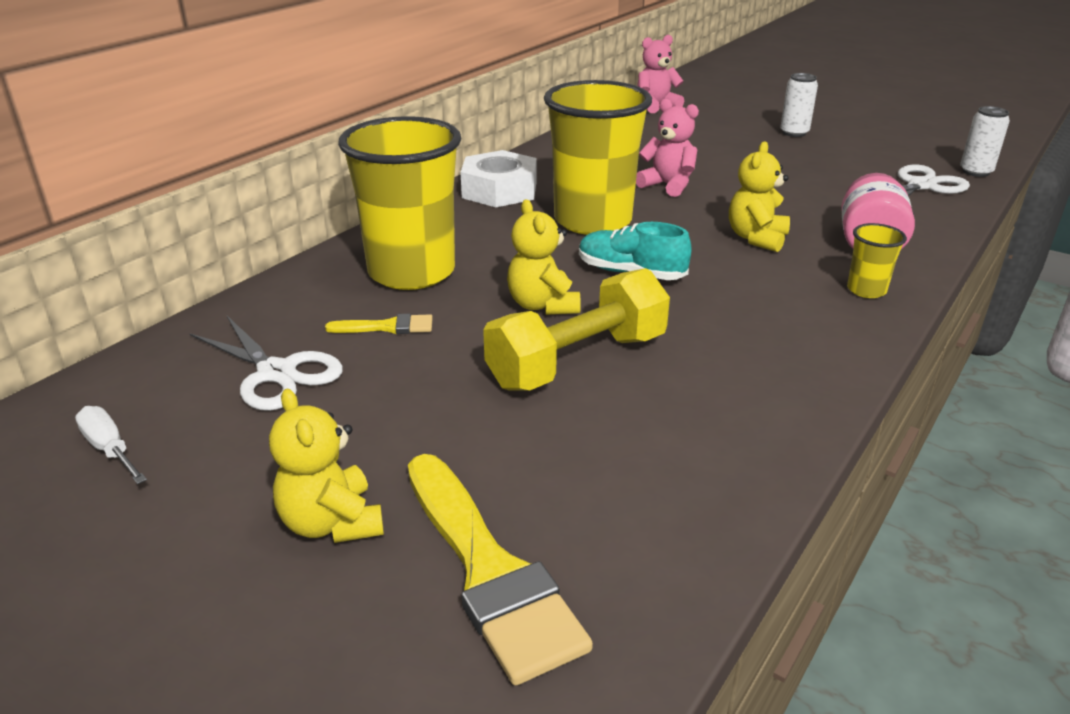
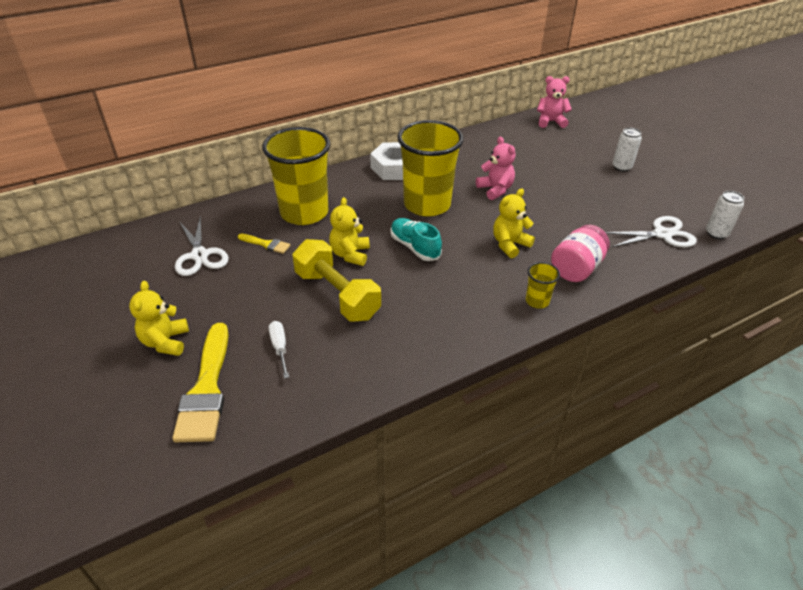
camera: 25 degrees right, 10 degrees up
(110, 449) = (110, 273): white screwdriver -> white screwdriver (280, 348)
(578, 361) = (337, 295): yellow dumbbell -> yellow dumbbell turned 60 degrees clockwise

